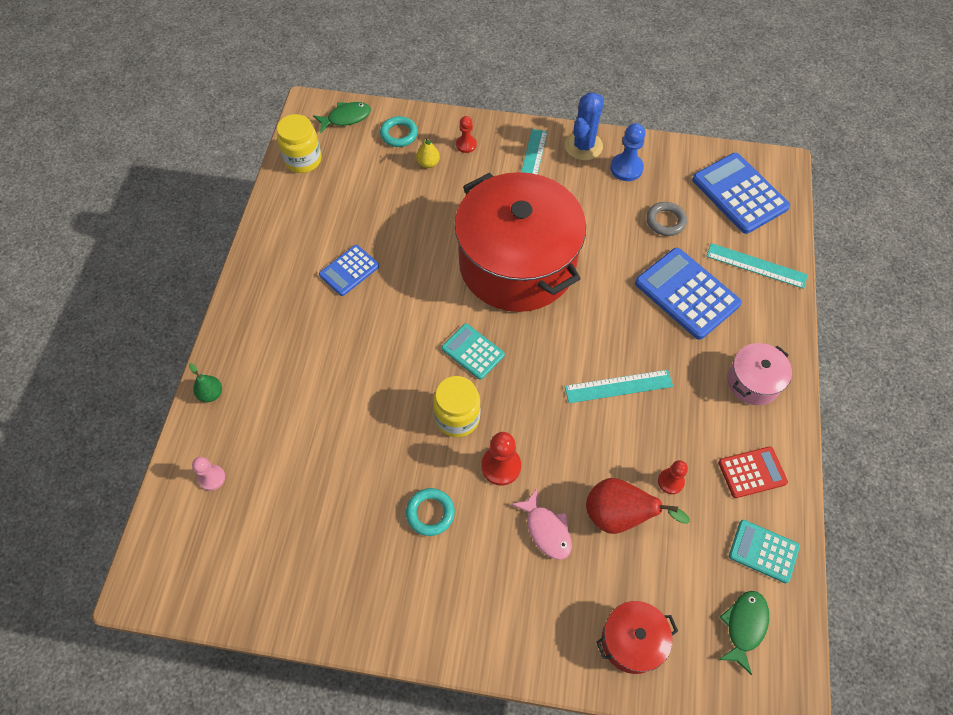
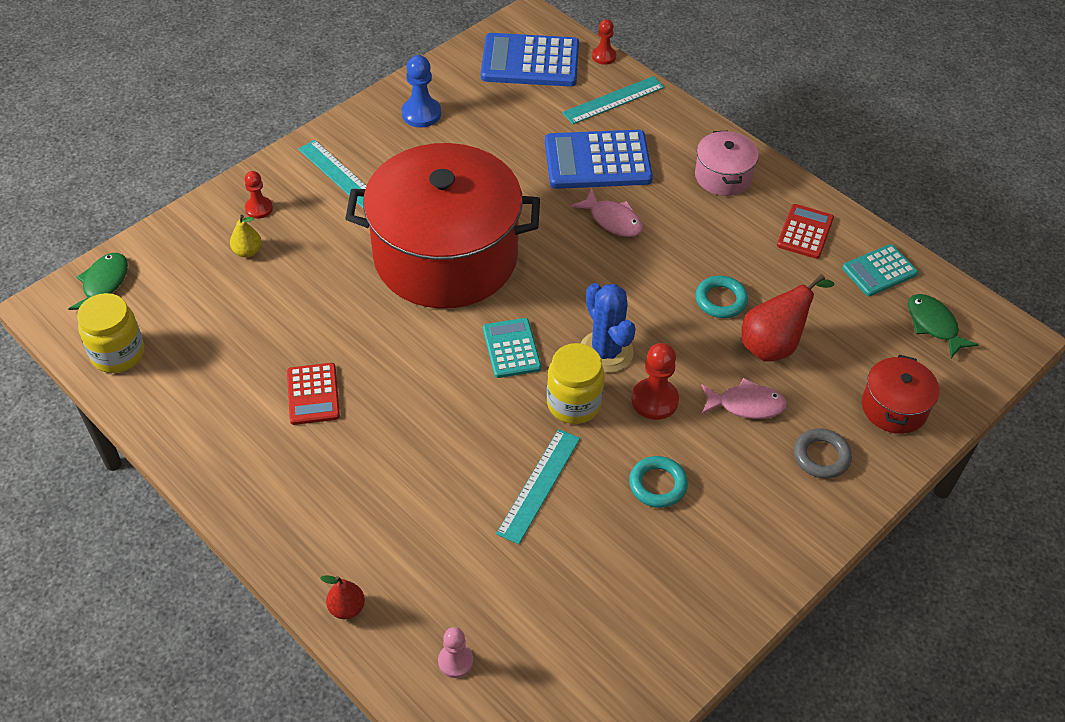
camera: 55 degrees left, 10 degrees down
(211, 394) = (347, 608): green pear -> red pear
(349, 270) = (313, 394): blue calculator -> red calculator
(399, 134) = (181, 253): turquoise ring -> turquoise ring (721, 300)
(473, 351) = (511, 348): turquoise calculator -> turquoise calculator turned 90 degrees clockwise
(583, 146) = (362, 126): blue cactus -> blue cactus (606, 352)
(618, 386) = (648, 265): turquoise ruler -> turquoise ruler (539, 485)
(640, 338) = (613, 220): none -> pink fish
(665, 221) = (508, 126): grey ring -> grey ring (821, 456)
(670, 481) = (770, 289): red pawn -> red pawn (604, 56)

